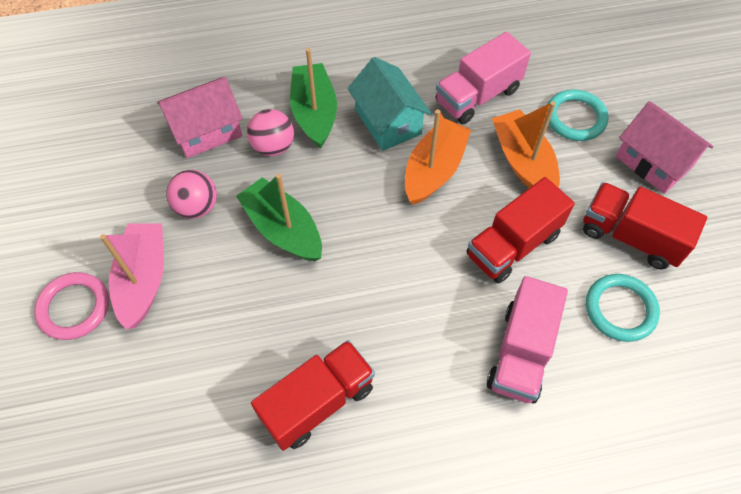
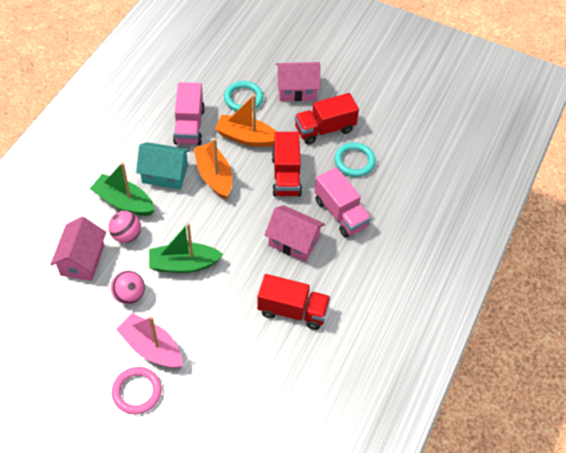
camera: 55 degrees left, 5 degrees down
(317, 402) = (292, 310): red truck -> red truck turned 105 degrees clockwise
(423, 326) = (293, 242): none -> pink house

